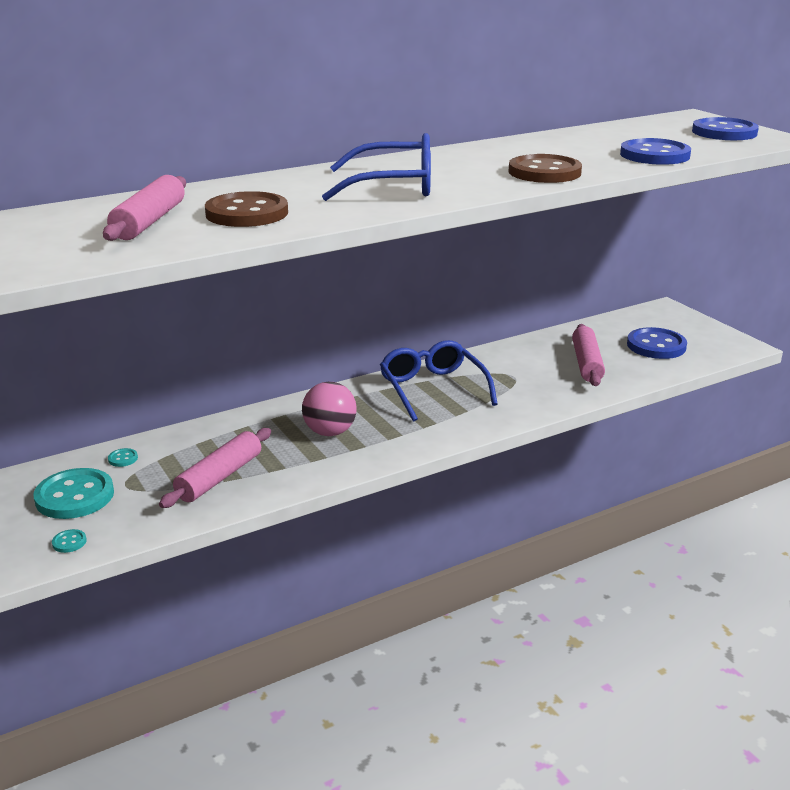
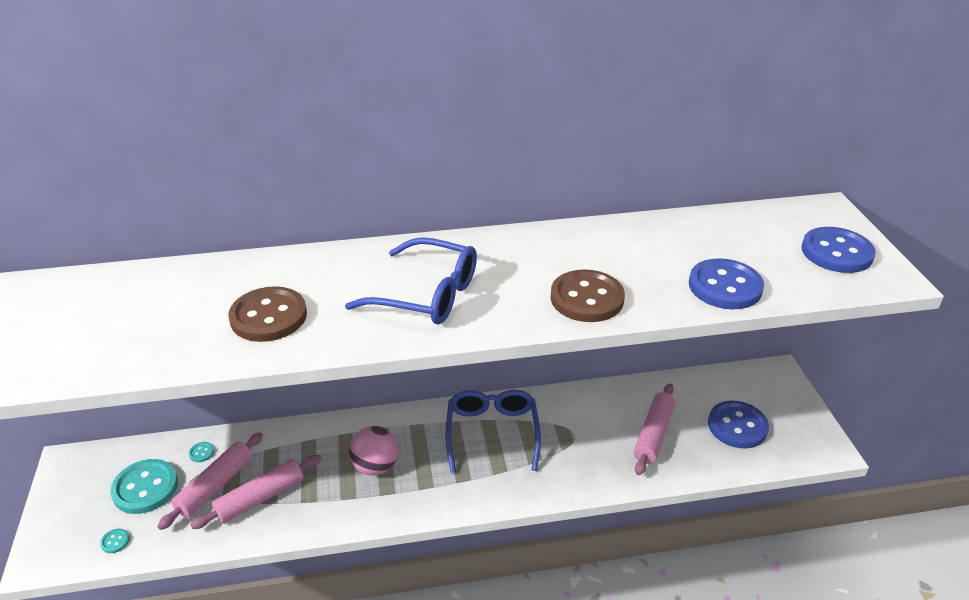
camera: 20 degrees right, 10 degrees up
(149, 221) = (183, 312): pink rolling pin -> pink rolling pin (215, 486)

